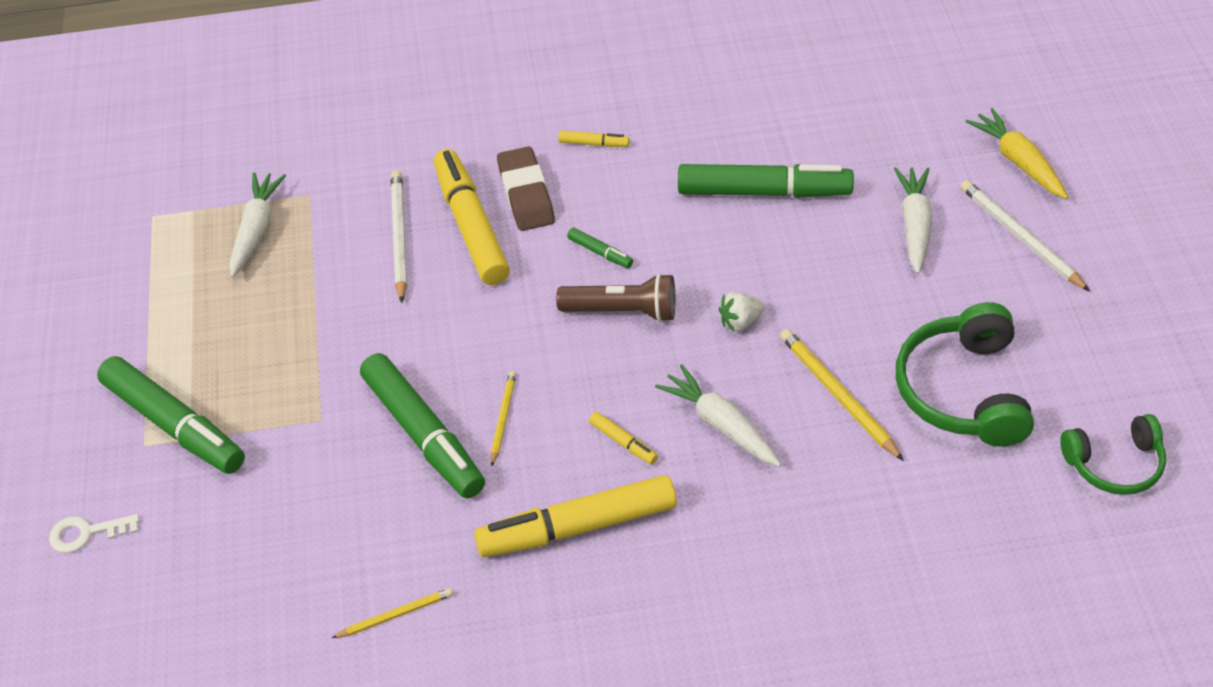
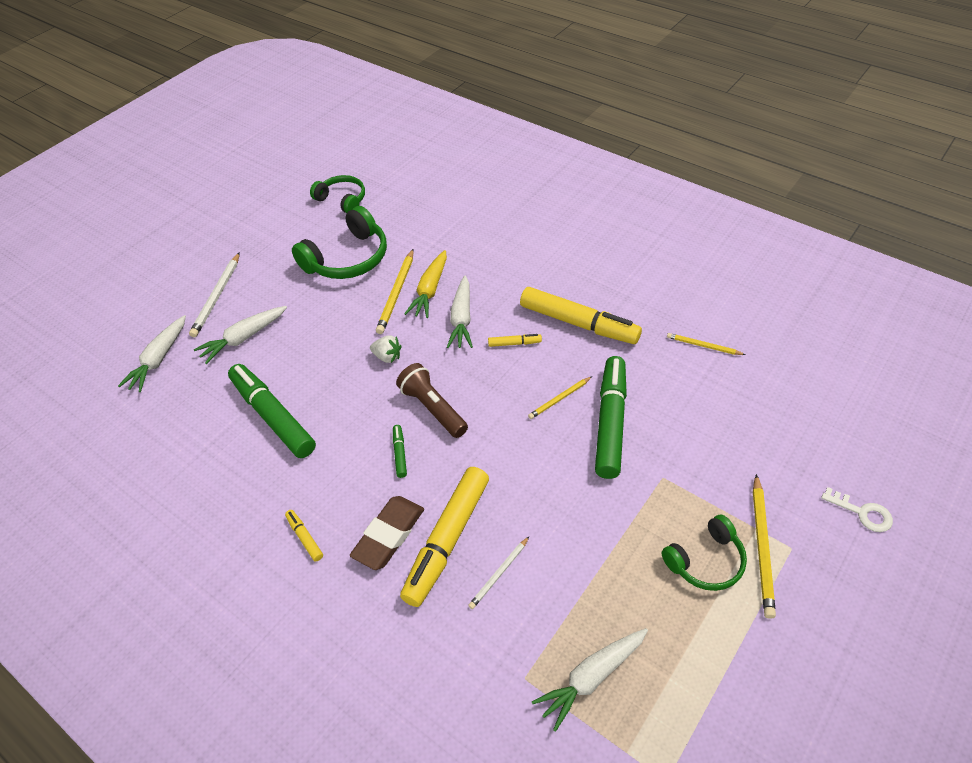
camera: 135 degrees left, 0 degrees up
(174, 425) = (762, 547): green marker -> yellow pencil
(221, 375) = (705, 561): none -> green headphones
(399, 237) = (499, 574): white pencil -> white pencil, size x0.60
(623, 442) = (514, 343): yellow marker -> yellow marker turned 90 degrees clockwise
(956, 149) = (159, 359): none -> white carrot
(1018, 161) = (150, 330): yellow carrot -> yellow carrot (430, 290)

